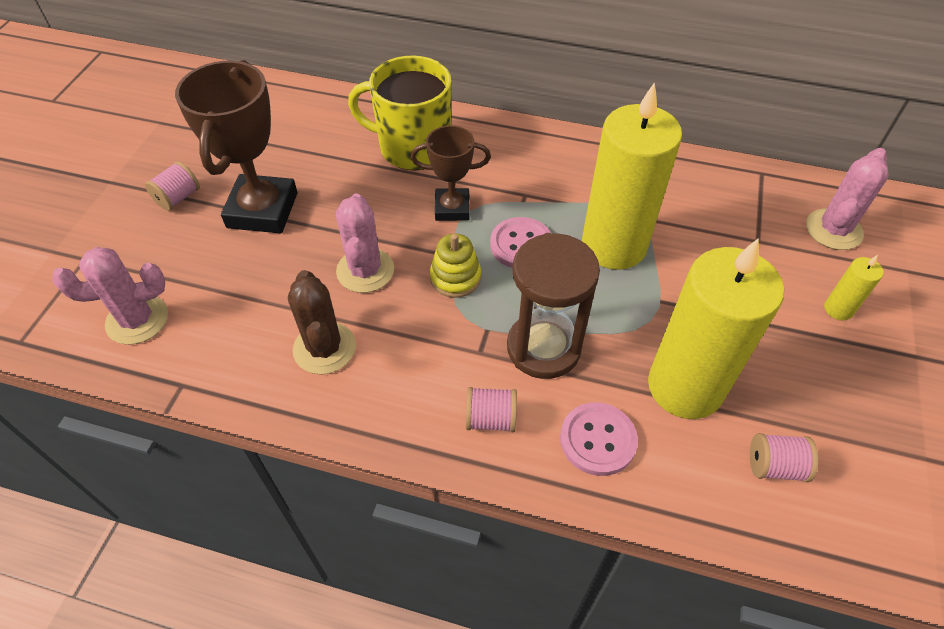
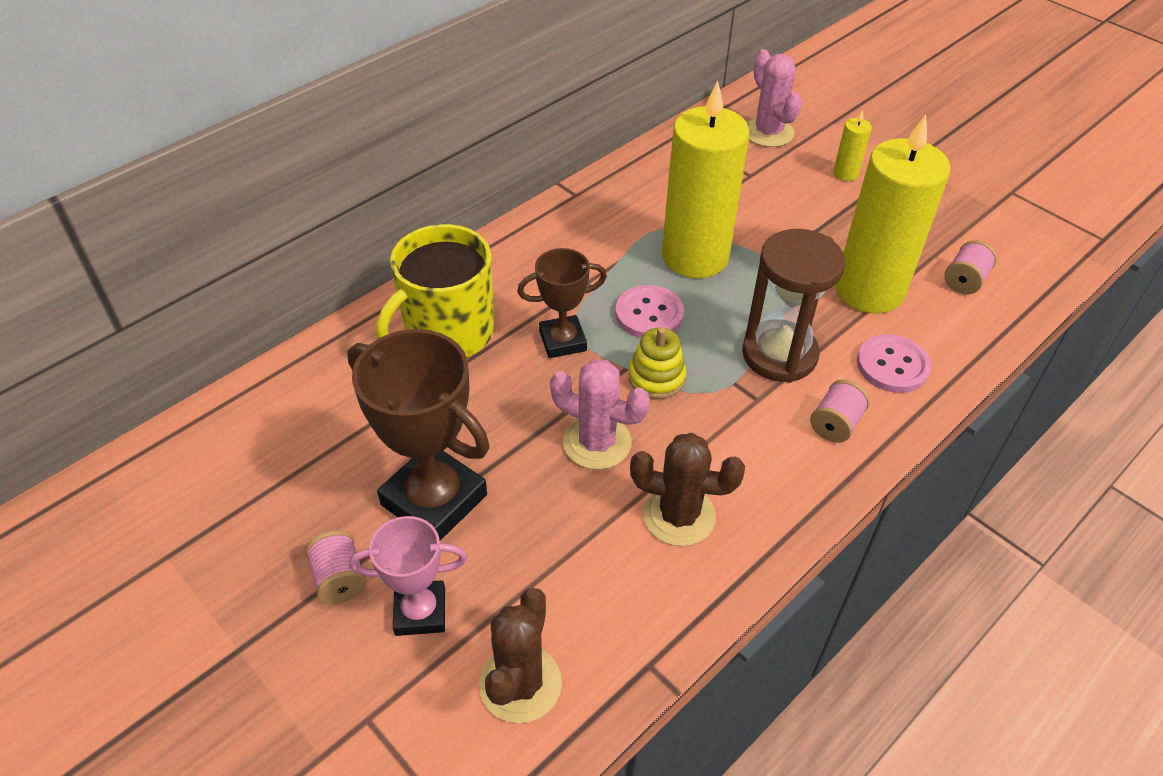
camera: 60 degrees left, 5 degrees down
(137, 320) = (520, 684): pink cactus -> brown cactus
(171, 245) = (420, 611): none -> pink trophy
(452, 208) = (562, 341): brown trophy -> brown trophy turned 45 degrees clockwise

